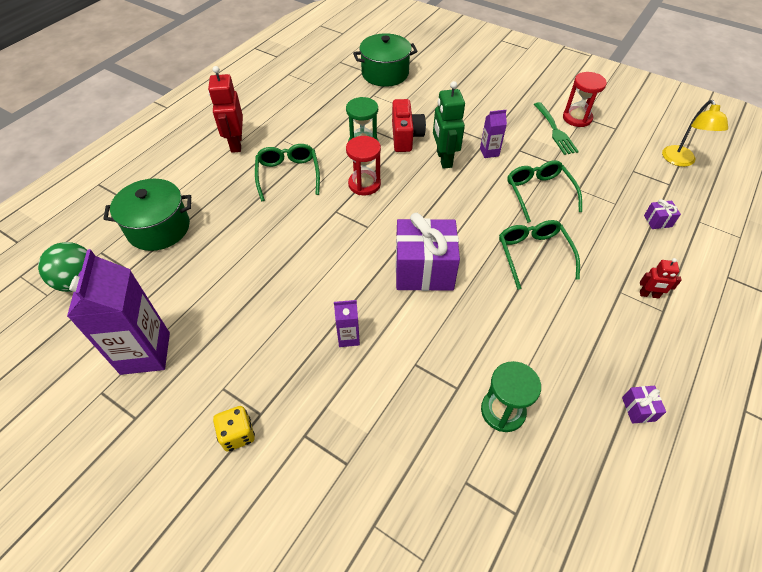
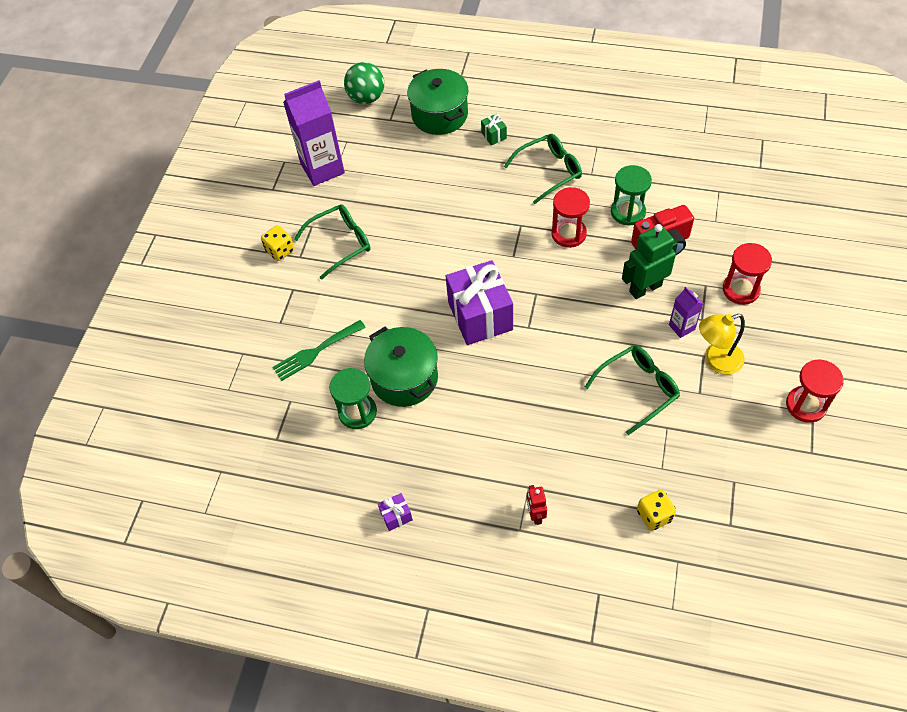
camera: 75 degrees right, 5 degrees up
(218, 197) = (494, 135): none -> green gift
(236, 143) = (570, 115): red robot -> none
(348, 337) = (385, 285): purple carton -> none
(385, 73) = (767, 188): green pot -> green pot (404, 378)
(468, 114) = (741, 290): none -> red hourglass
(533, 255) = (542, 401): green glasses -> green glasses (340, 243)
(555, 130) = (763, 385): green fork -> green fork (316, 352)
(657, 221) = (654, 515): purple gift -> yellow dice
(680, 161) = (785, 535): yellow lamp -> yellow lamp (716, 361)

